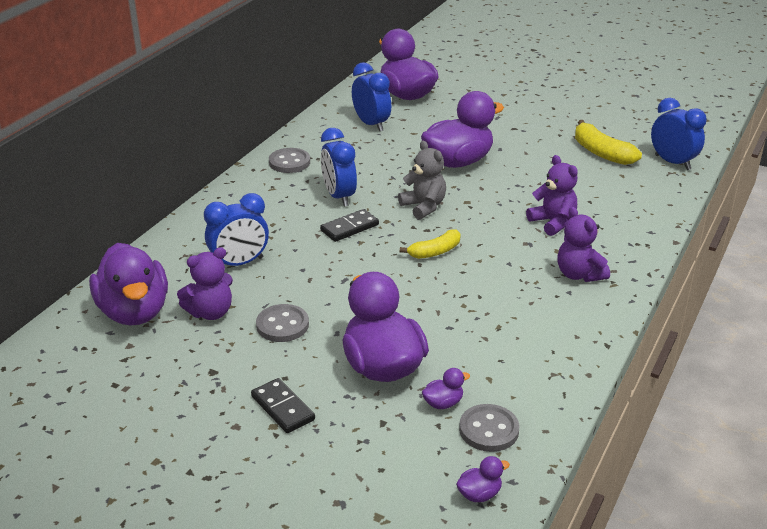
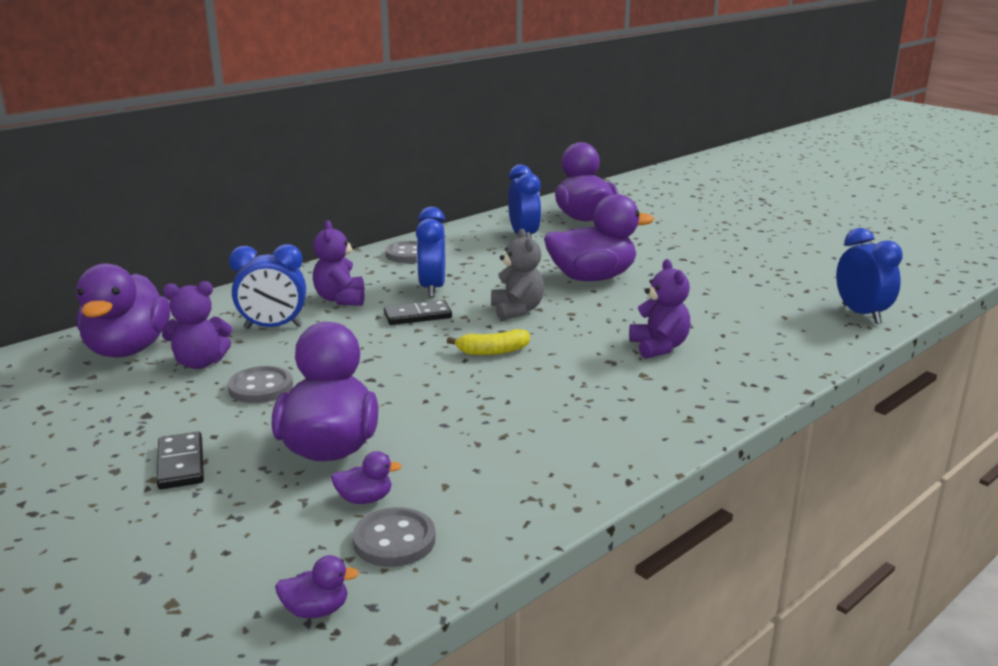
camera: 20 degrees right, 10 degrees down
(579, 274) = (650, 402): purple teddy bear -> purple teddy bear (341, 299)
(601, 152) = (773, 293): yellow banana -> none

